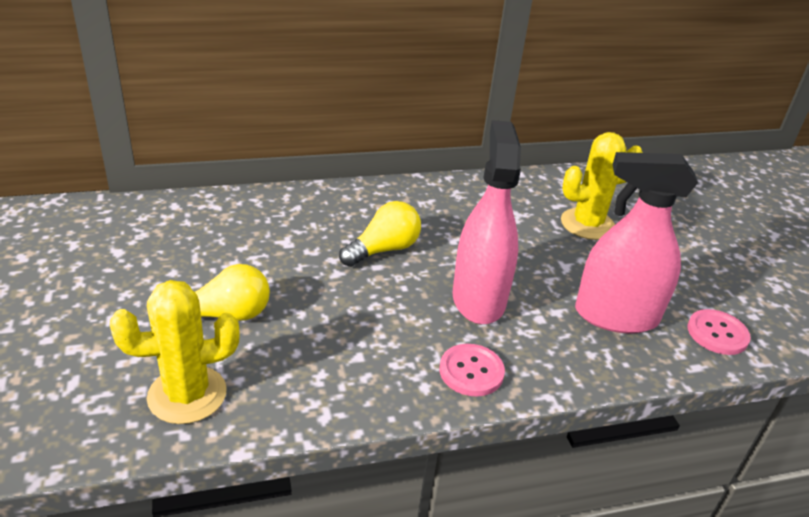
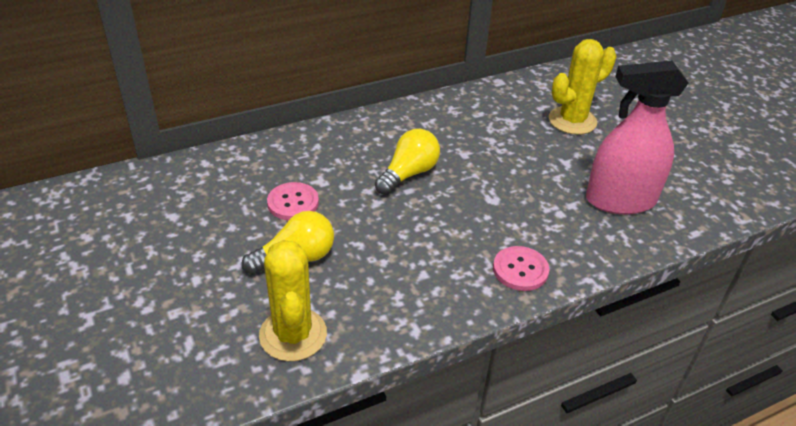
camera: 10 degrees left, 5 degrees up
(187, 395) = (293, 334): yellow cactus -> yellow cactus turned 75 degrees counterclockwise
(478, 299) = (504, 205): pink spray bottle -> none
(717, 333) = (703, 201): pink button -> pink button (293, 203)

